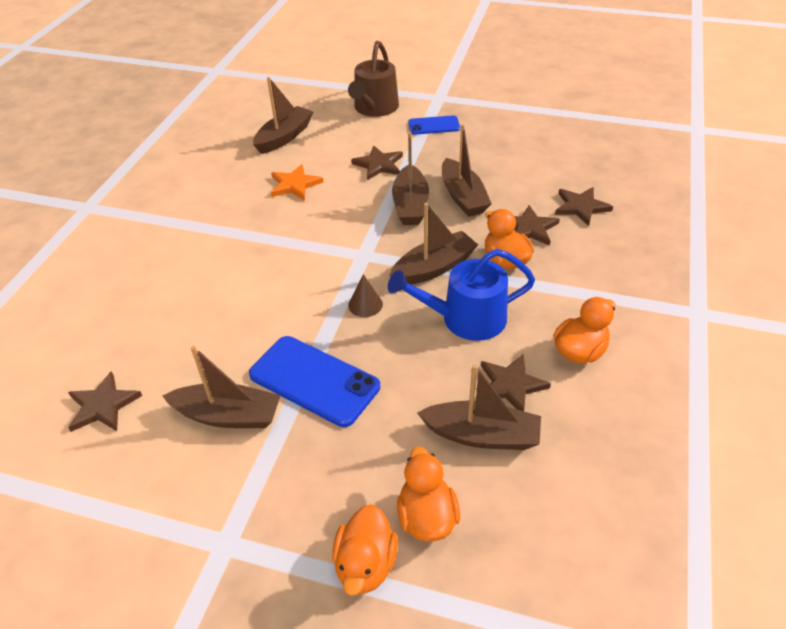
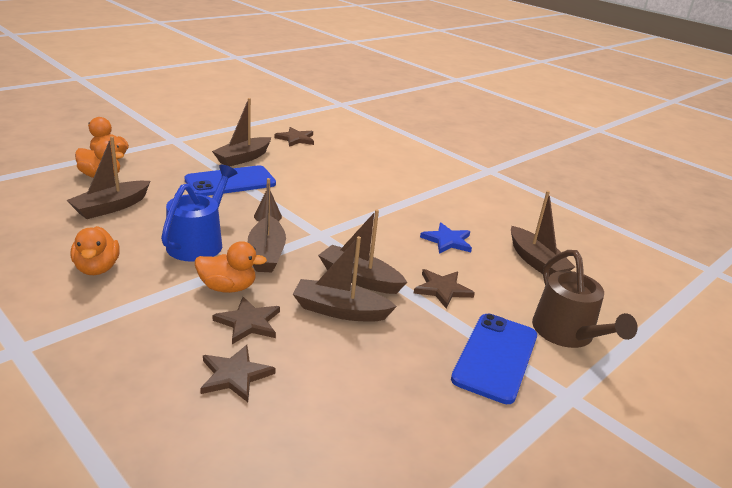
camera: 115 degrees right, 15 degrees down
(294, 185) = (447, 241): orange star -> blue star
(374, 108) = (567, 333): brown watering can -> brown watering can turned 150 degrees counterclockwise
(434, 126) = (495, 357): blue phone -> blue phone, size x1.73
(511, 385) = (122, 231): brown star -> none

